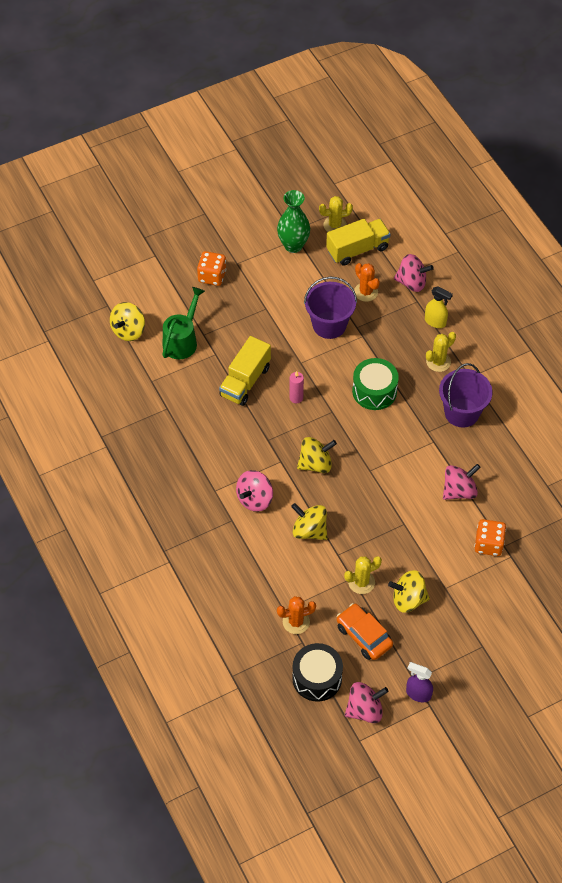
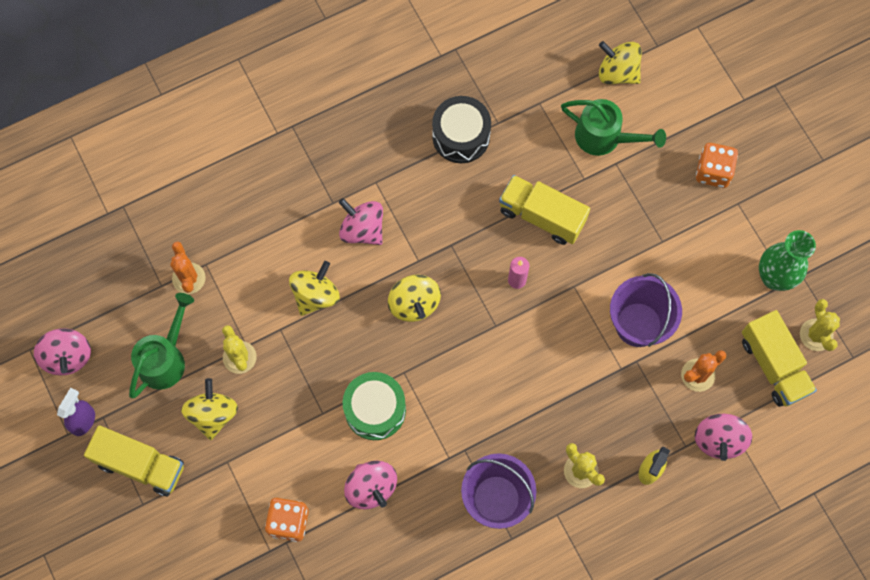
camera: 90 degrees right, 15 degrees up
(317, 678) = (113, 302): black drum -> black drum (461, 136)
(364, 635) = (165, 358): orange car -> green watering can
(374, 391) = (529, 382): green drum -> green drum (375, 410)
(451, 649) = (140, 465): none -> yellow truck

